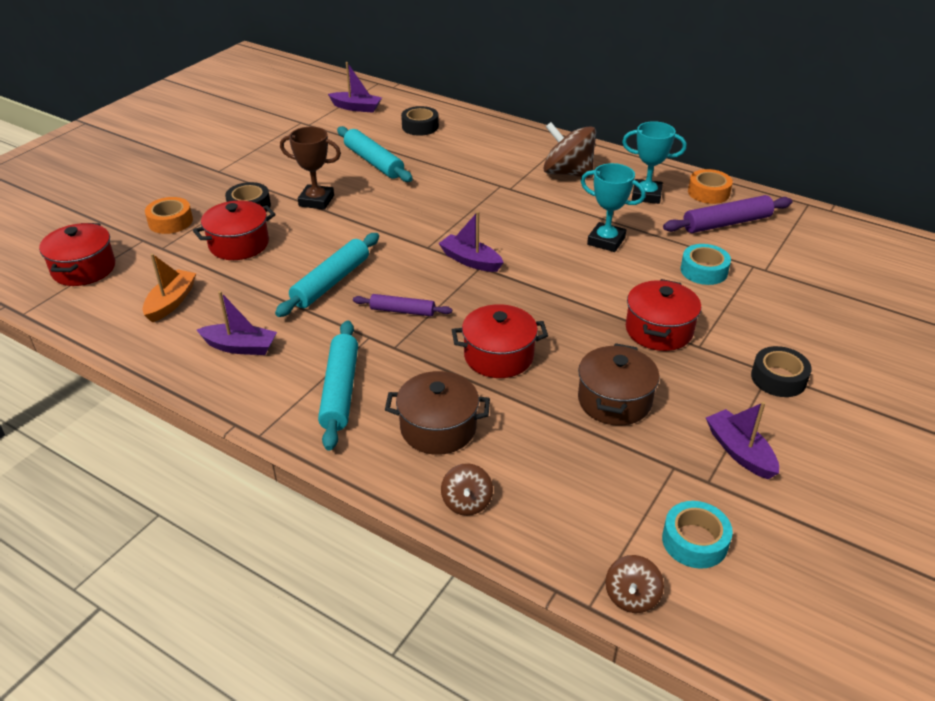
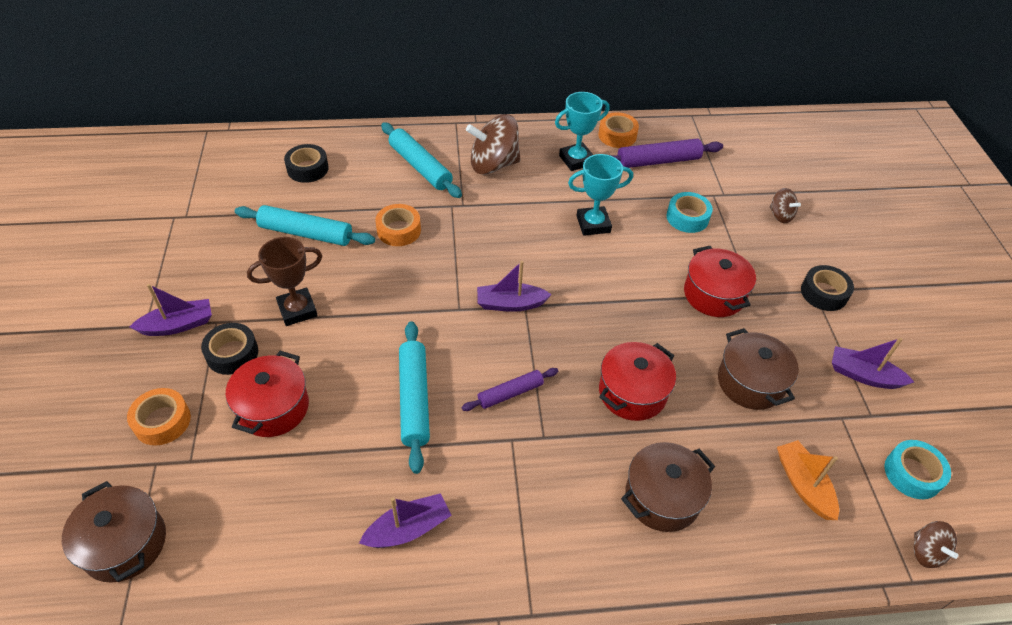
camera: 40 degrees left, 10 degrees up
(84, 269) = (125, 544): red pot -> brown pot
(171, 302) = (278, 522): orange boat -> orange boat (803, 485)
(340, 391) = (548, 515): turquoise rolling pin -> turquoise rolling pin (420, 167)
(356, 108) = (216, 172): purple boat -> purple boat (178, 325)
(441, 185) = (399, 230): none -> orange tape
(466, 502) = (753, 554): brown spinning top -> brown spinning top (780, 215)
(726, 223) = (658, 161): purple rolling pin -> purple rolling pin turned 45 degrees clockwise

